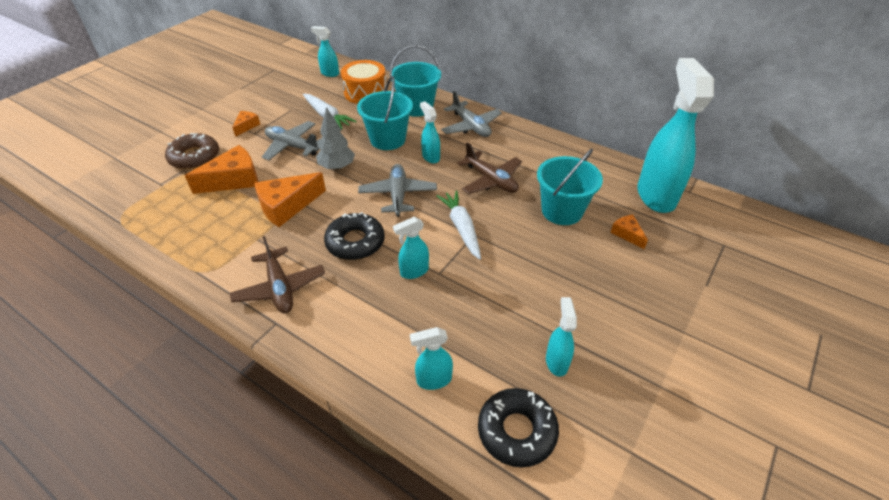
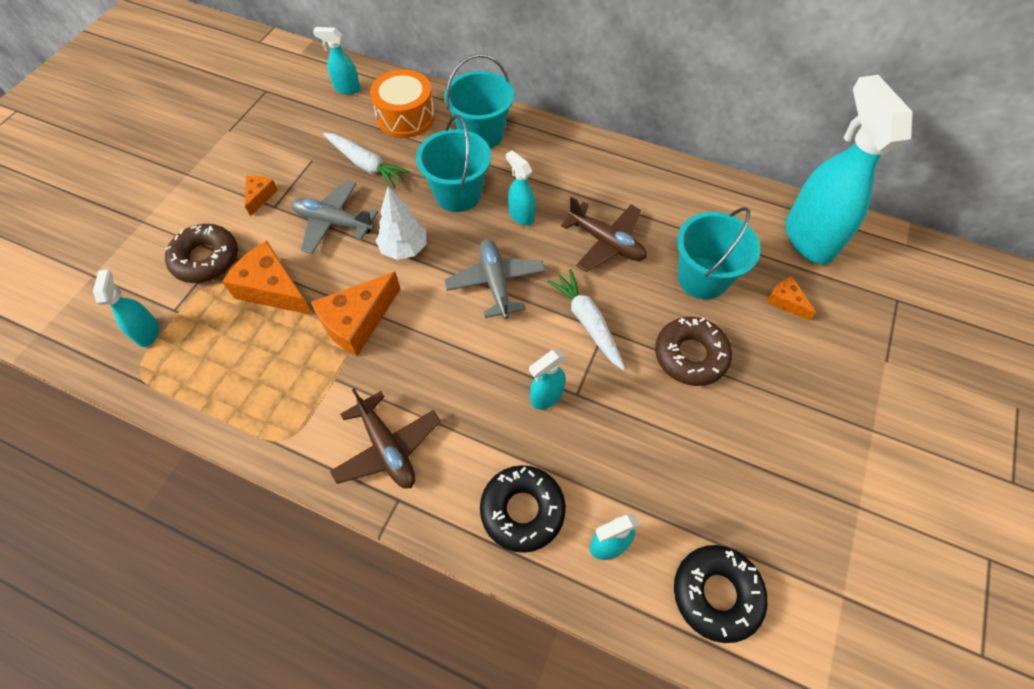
camera: 10 degrees left, 15 degrees up
(234, 180) = (273, 289): orange cheese -> orange cheese turned 105 degrees counterclockwise
(337, 167) = (404, 249): grey tree -> white tree
(355, 242) = (462, 364): black donut -> black donut (522, 510)
(471, 126) = (560, 157): grey plane -> none
(538, 260) = (690, 355): none -> brown donut
(556, 361) = (740, 495): turquoise spray bottle -> turquoise spray bottle (148, 332)

